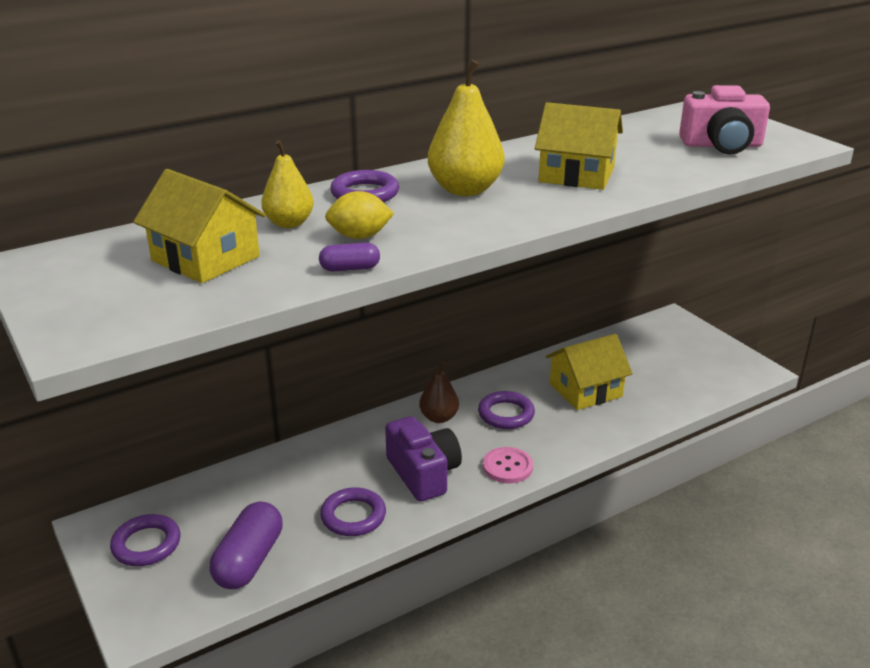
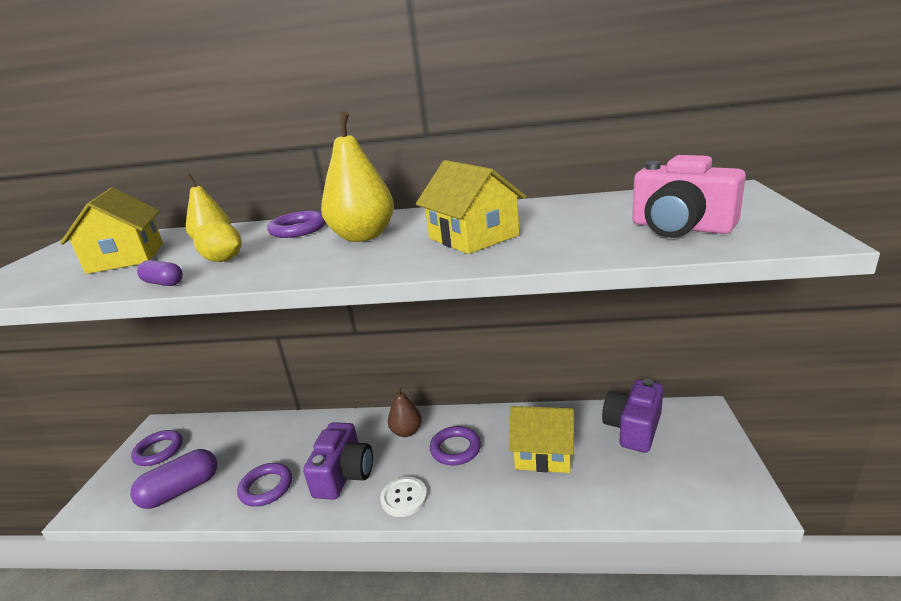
camera: 40 degrees right, 5 degrees down
(507, 467) = (404, 498): pink button -> white button
(635, 348) = (633, 428): none -> purple camera

